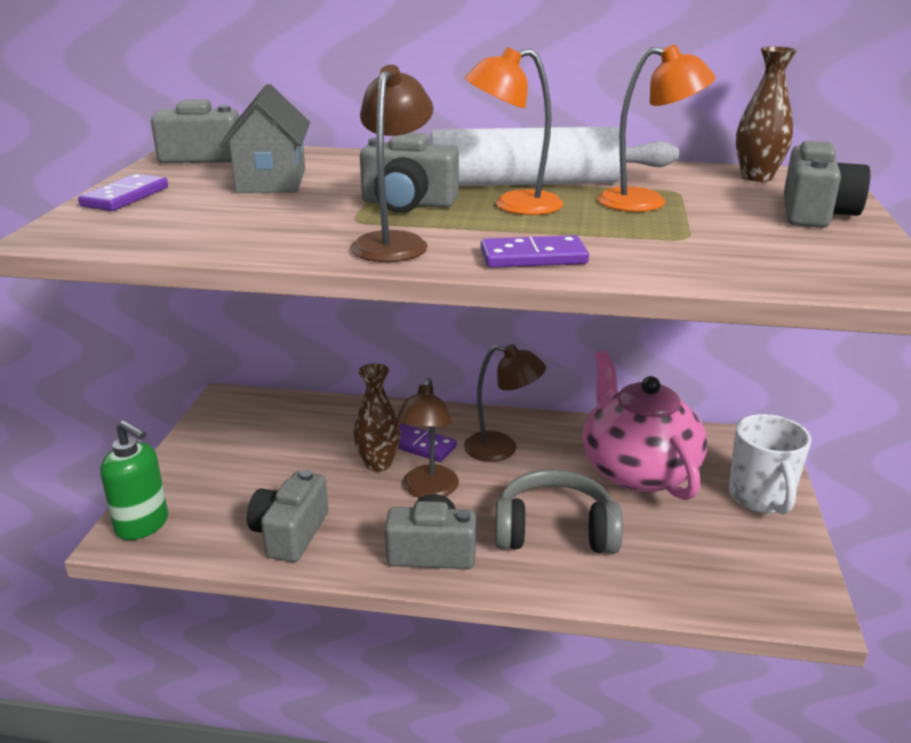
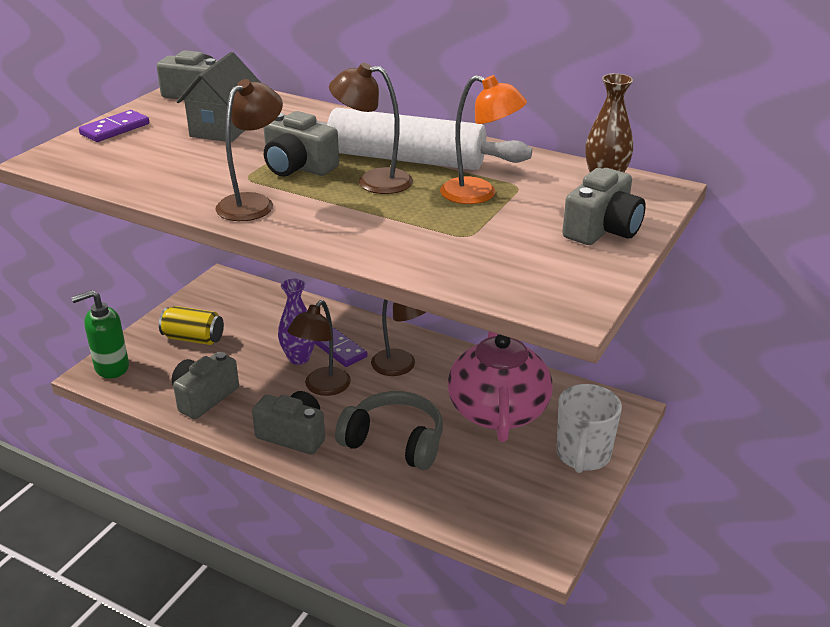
camera: 20 degrees right, 5 degrees up
(142, 525) = (111, 367): green soap dispenser -> green soap dispenser turned 105 degrees clockwise
(233, 469) = (193, 338): none -> yellow can
(378, 464) = (299, 358): brown vase -> purple vase
(514, 205) = (373, 181): orange lamp -> brown lamp
(533, 257) = (334, 234): purple domino -> none

